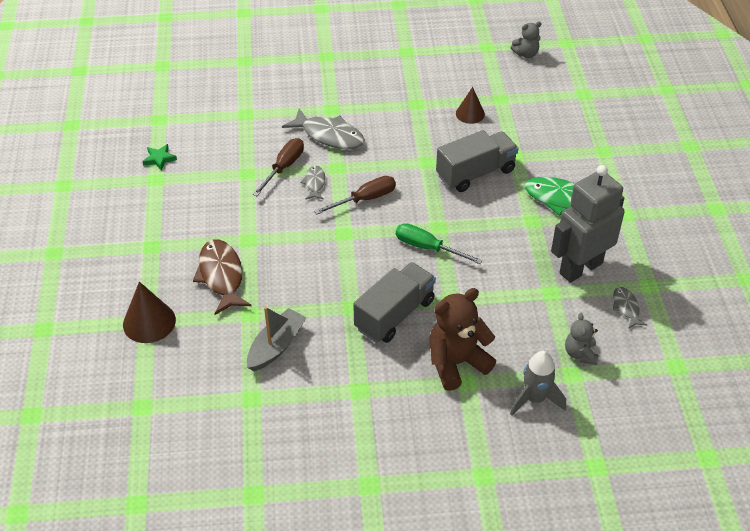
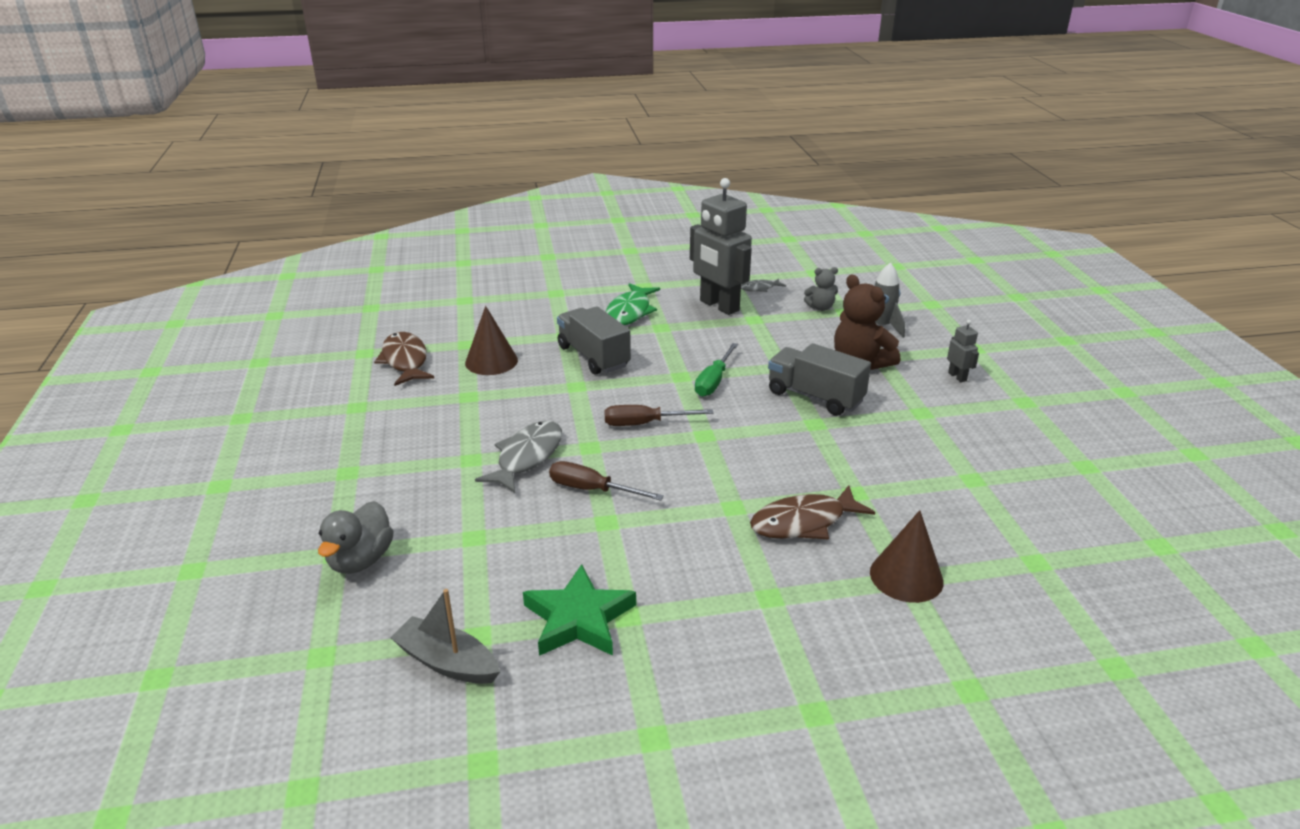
camera: 95 degrees left, 15 degrees down
(159, 159) = (579, 618): green star -> green star, size x2.04
(235, 70) = (361, 560): none -> grey duck
(276, 346) = (893, 469): grey boat -> grey boat (447, 662)
(314, 183) = (620, 462): grey fish -> none
(365, 199) = (644, 424): brown screwdriver -> brown screwdriver turned 60 degrees counterclockwise
(423, 439) = (957, 376): none -> grey robot
(470, 114) = (491, 361): brown cone -> brown cone, size x1.51
(473, 68) = (405, 361): none -> brown fish
(526, 54) = (386, 329): grey teddy bear -> none

